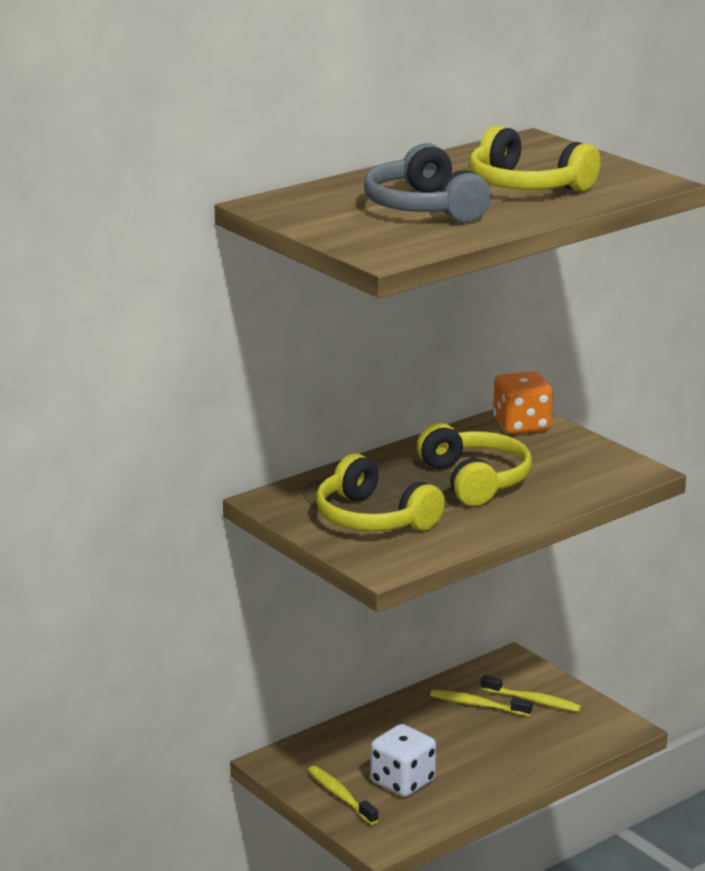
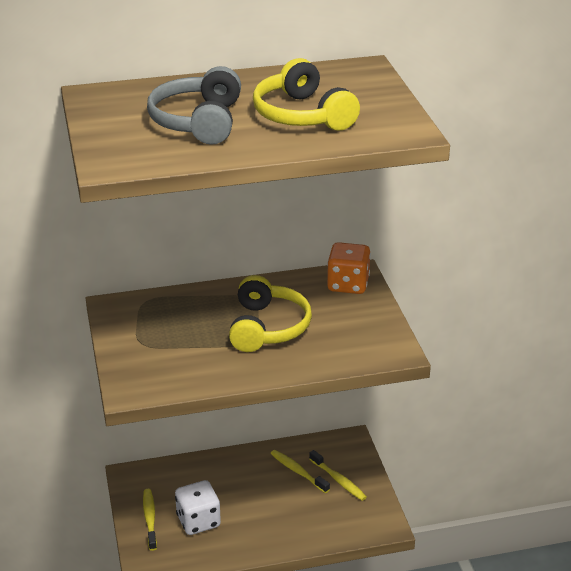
camera: 25 degrees right, 10 degrees up
(373, 518) = (165, 343): yellow headphones -> none

